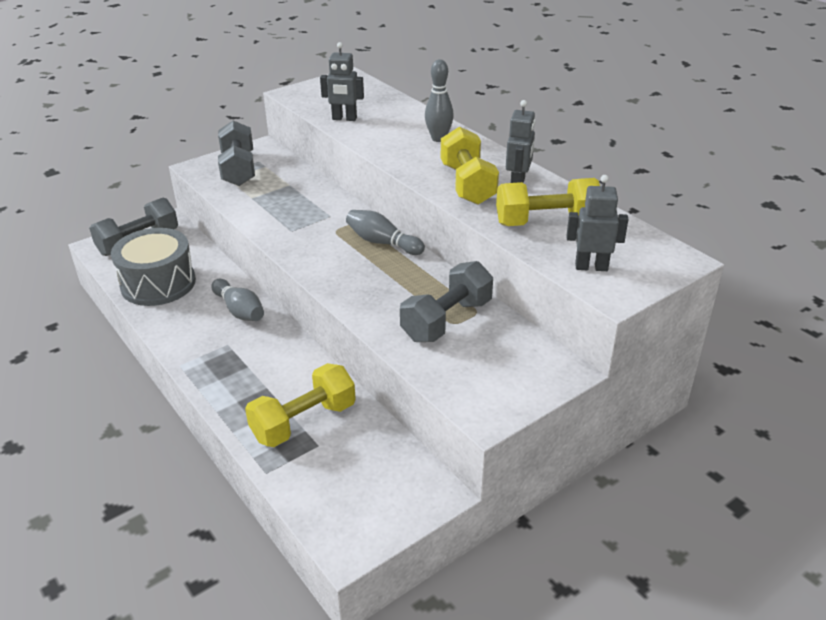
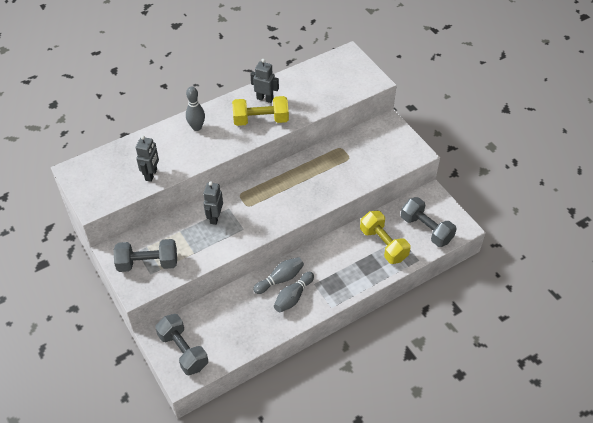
camera: 85 degrees left, 15 degrees up
(158, 283) = (241, 330): grey drum -> none
(382, 242) = (266, 183): grey bowling pin -> grey bowling pin (293, 297)
(446, 320) = (347, 160): grey dumbbell -> grey dumbbell (426, 229)
(546, 222) = (308, 94): yellow dumbbell -> none
(591, 267) = (352, 84): grey robot -> grey robot (215, 217)

